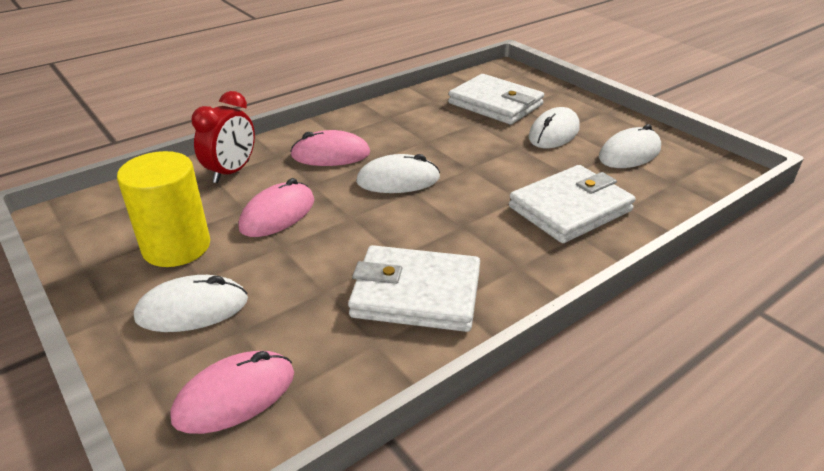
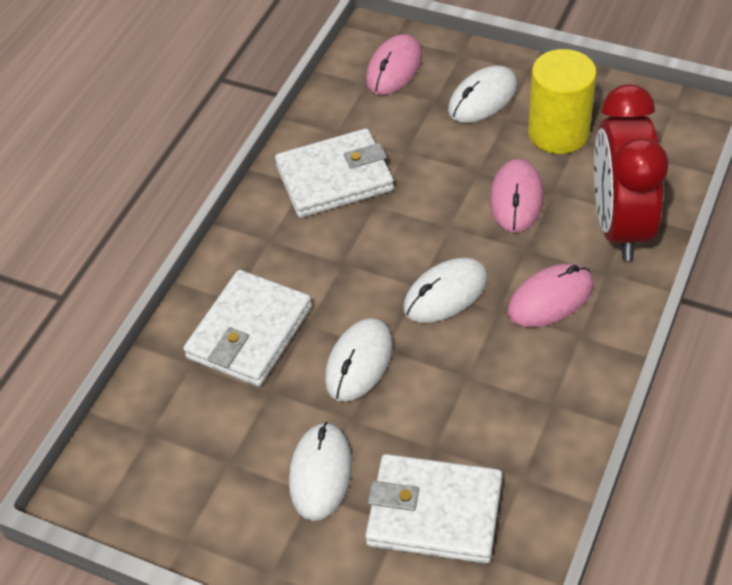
camera: 155 degrees right, 15 degrees up
(231, 172) = (620, 226): red clock -> red clock, size x1.65
(629, 153) = (211, 470): white mouse -> white mouse (359, 362)

